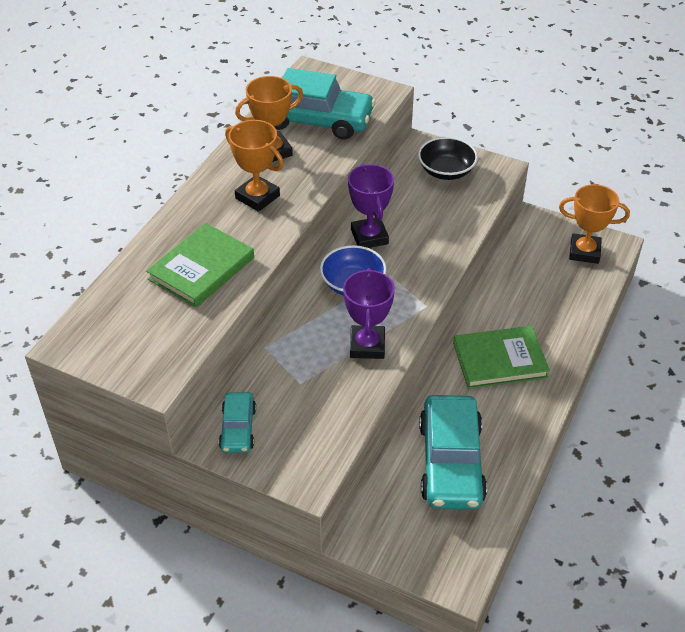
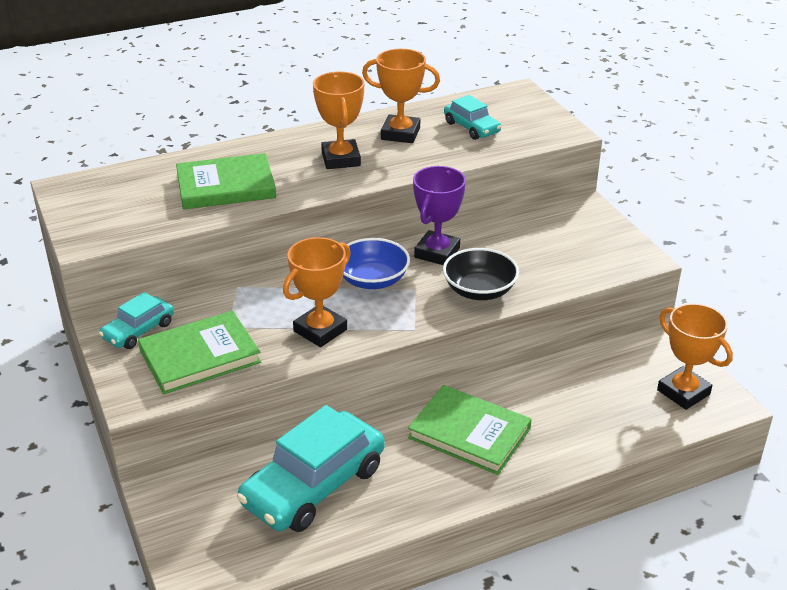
camera: 40 degrees right, 10 degrees down
(310, 419) = (200, 356): none -> green book
(316, 120) = (471, 127): turquoise car -> turquoise car, size x0.52
(367, 345) = (320, 330): purple trophy -> orange trophy
(446, 171) = (582, 236): black bowl -> black bowl (479, 290)

